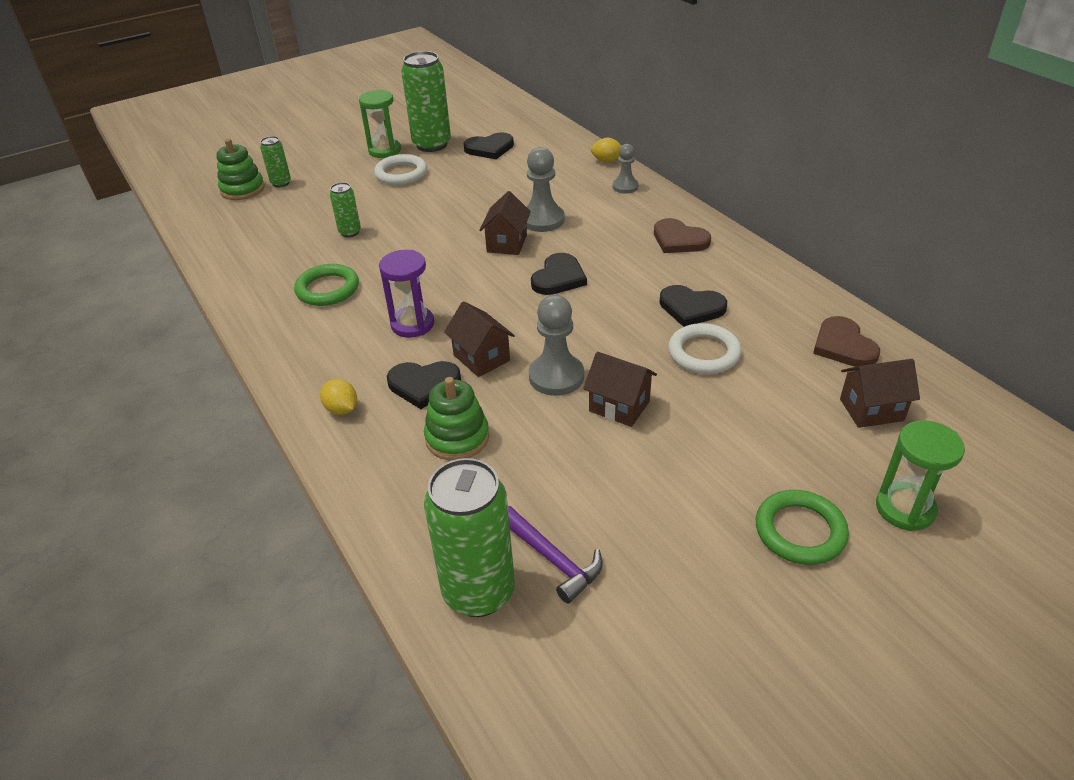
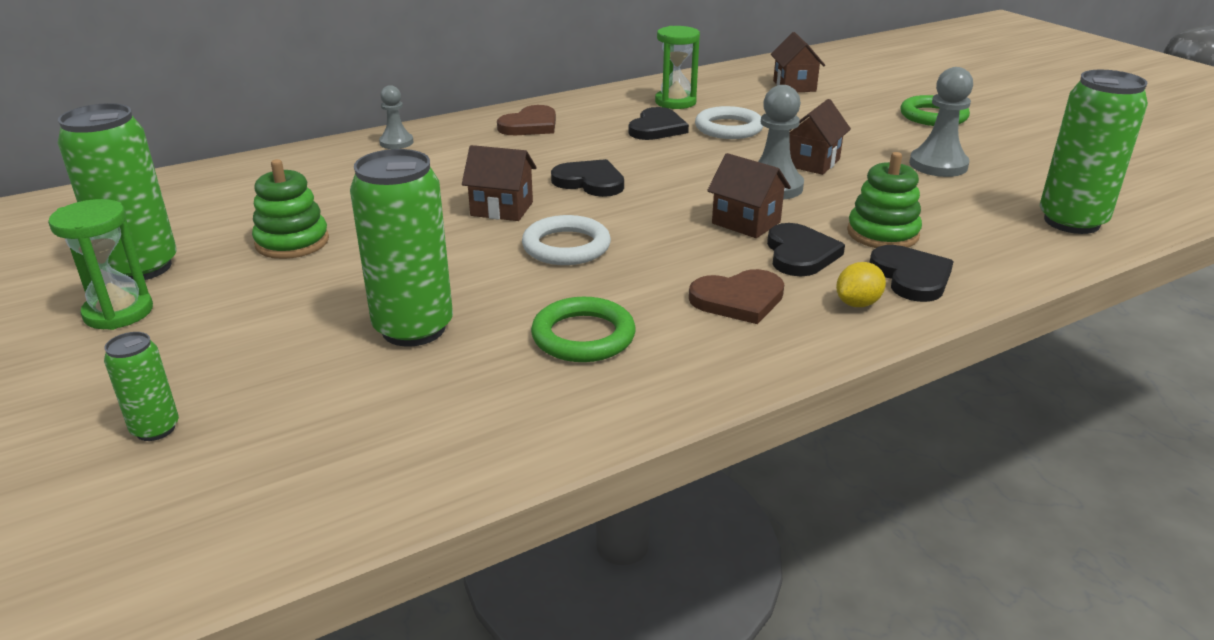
camera: 90 degrees left, 10 degrees down
(242, 189) = (142, 485): green stacking toy -> green stacking toy (292, 242)
(350, 232) = (413, 329): green can -> green can, size x2.00
(401, 174) = (231, 292): white ring -> white ring (566, 246)
(412, 324) = (679, 265): purple hourglass -> none
(481, 358) = (746, 223): brown house -> brown house turned 75 degrees clockwise
(489, 148) = (207, 220): black heart -> black heart (911, 277)
(542, 220) = (452, 188): grey pawn -> grey pawn (938, 165)
(552, 559) = (1015, 193): purple hammer -> none
(607, 161) = (319, 149): yellow lemon -> none
(843, 346) = (715, 85): brown heart -> brown heart (738, 300)
(905, 509) = (895, 89): green hourglass -> green hourglass (675, 102)

